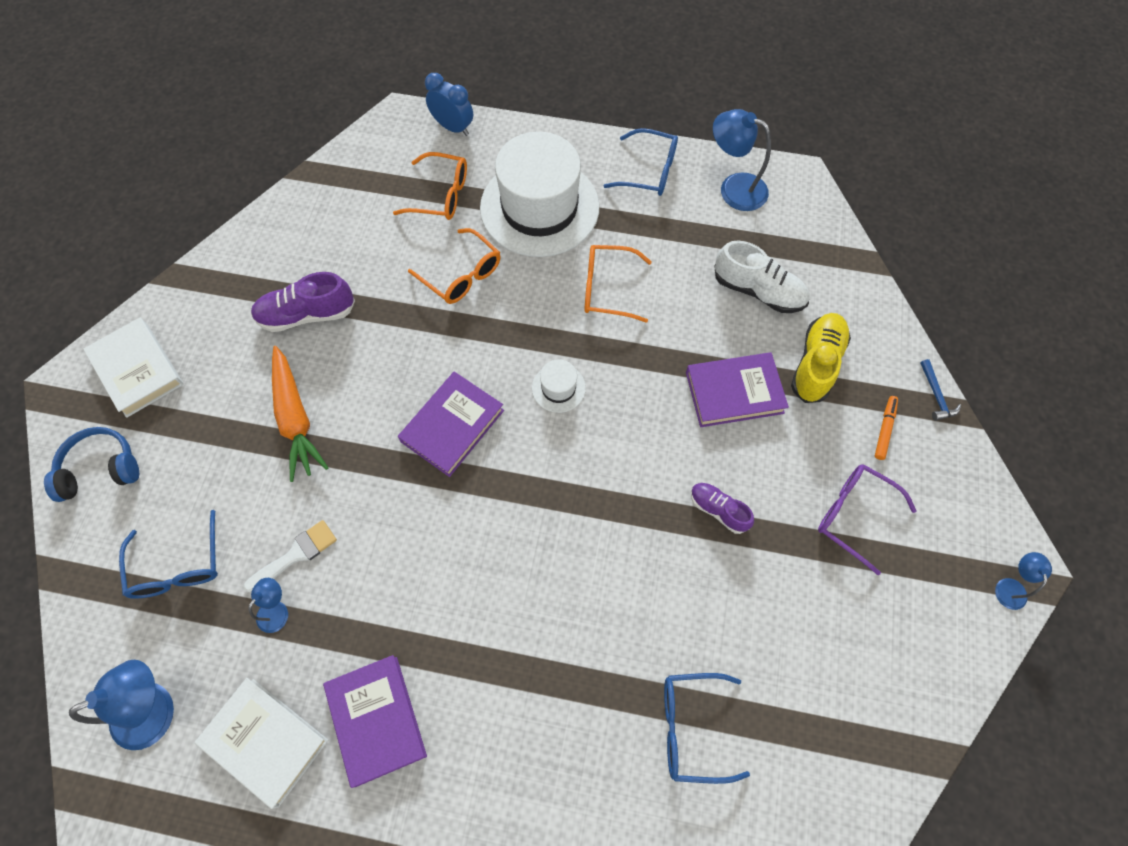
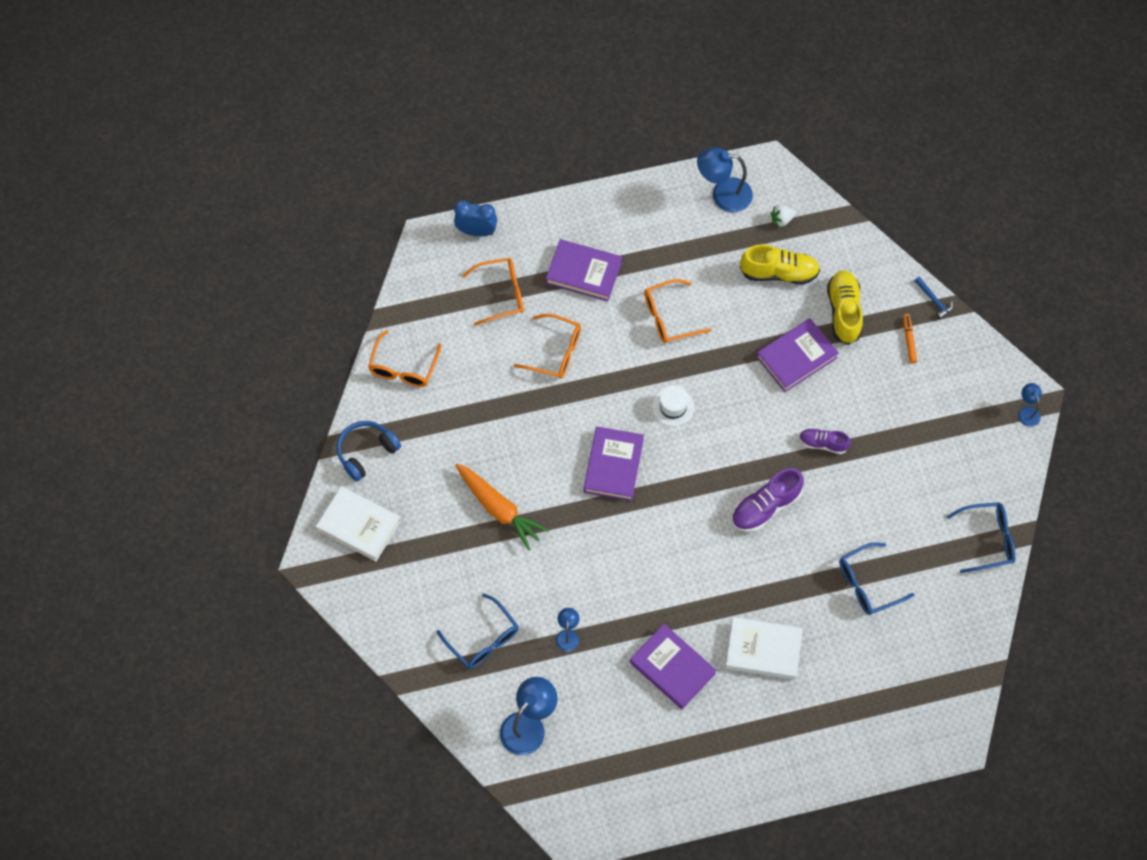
camera: 25 degrees left, 0 degrees up
(100, 469) = (383, 603): blue headphones -> blue headphones (366, 452)
(265, 741) = (610, 711): white book -> white book (763, 650)
(295, 227) = (403, 367): none -> orange glasses
(296, 554) = (558, 596): white brush -> none
(307, 314) = (458, 431): purple shoe -> purple shoe (765, 507)
(539, 207) = (583, 272): white hat -> purple book
(649, 171) = (652, 207): blue glasses -> blue glasses (988, 539)
(758, 291) = (779, 273): white shoe -> yellow shoe
(788, 237) = (782, 220): none -> white strawberry
(853, 515) = (912, 408): purple glasses -> none

